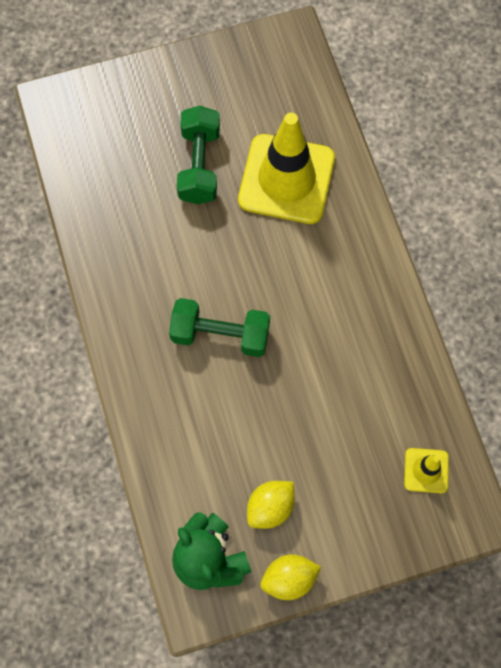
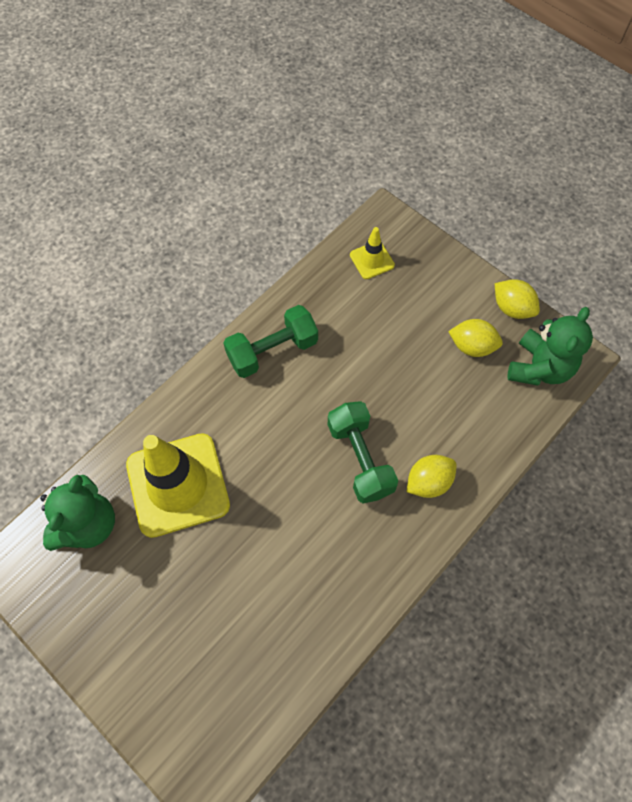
camera: 120 degrees left, 5 degrees down
(164, 379) = (428, 482): none -> yellow lemon
(199, 165) = (204, 574): green dumbbell -> green dumbbell (272, 351)
(293, 101) = (88, 524): none -> green teddy bear

